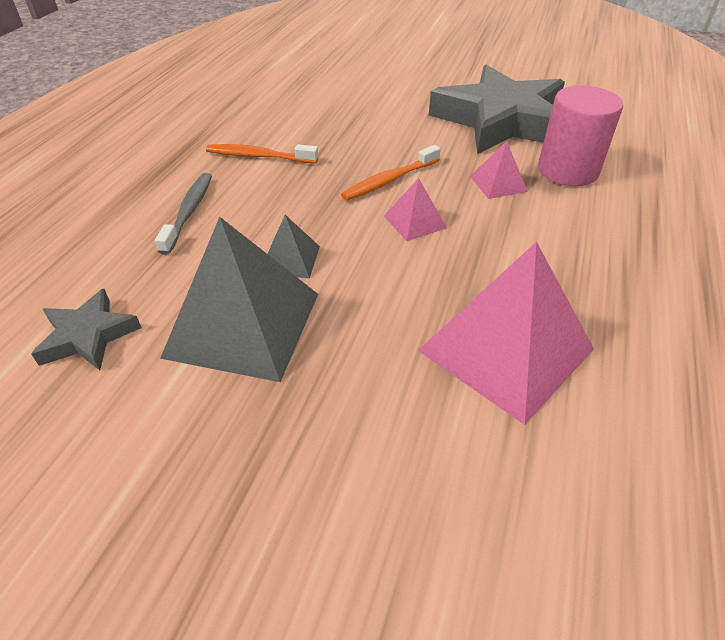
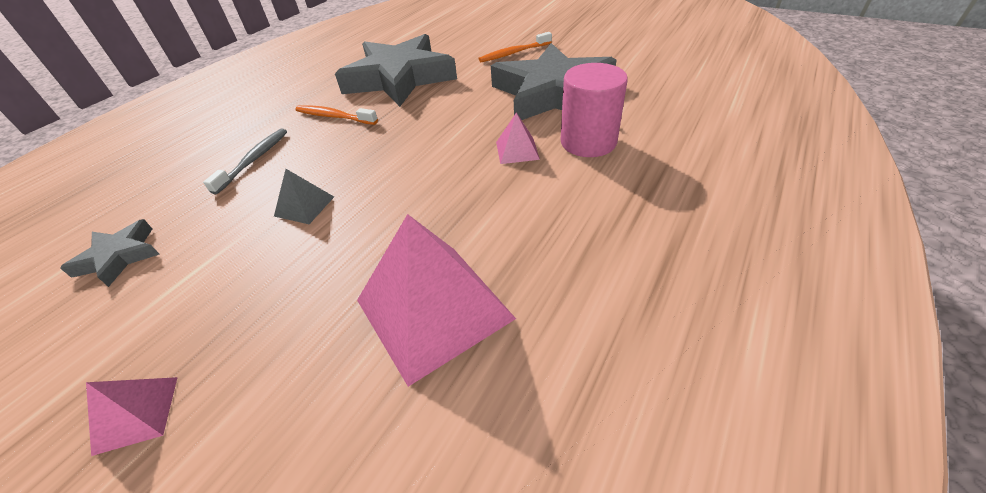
camera: 15 degrees right, 0 degrees up
(243, 324) = (234, 259): grey pyramid -> none
(311, 108) = (399, 78): none -> grey star
(389, 180) = (425, 142): orange toothbrush -> orange toothbrush (513, 53)
(415, 222) = (424, 181): pink pyramid -> pink pyramid (137, 414)

